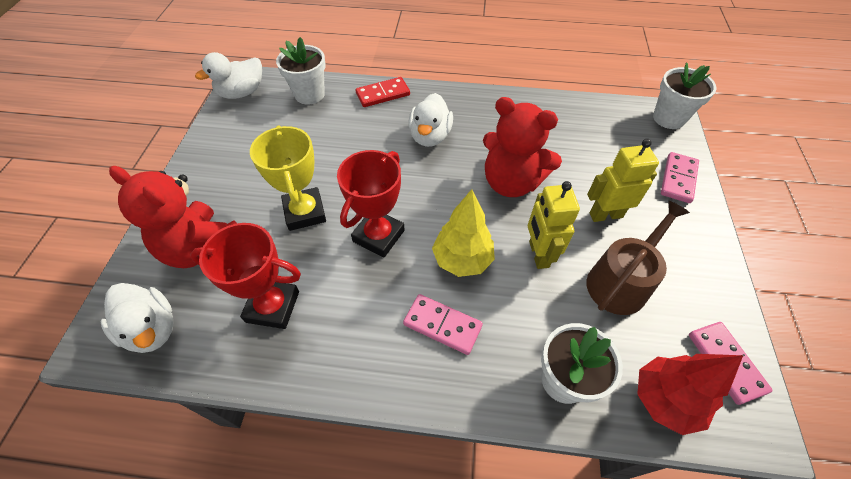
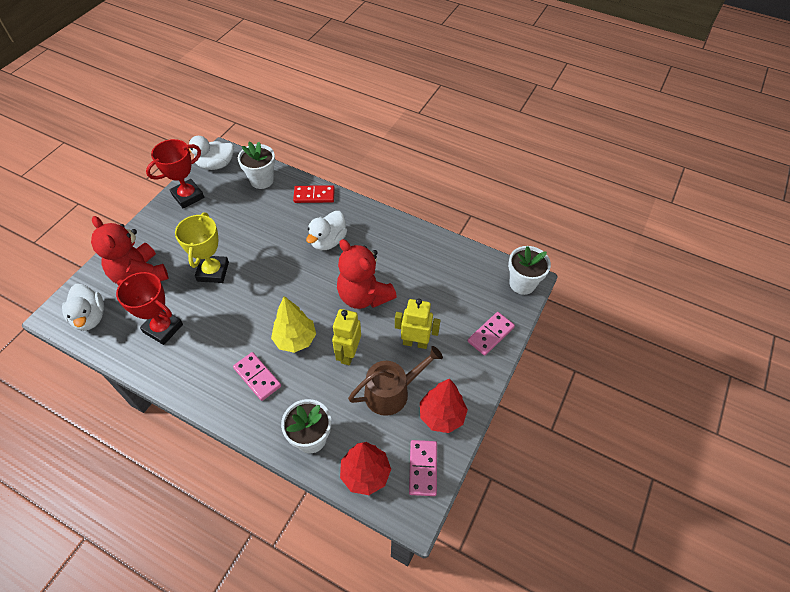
camera: 20 degrees right, 0 degrees up
(378, 236) = (251, 304): red trophy -> red trophy (188, 196)
(697, 288) = (441, 416): none -> red tree

